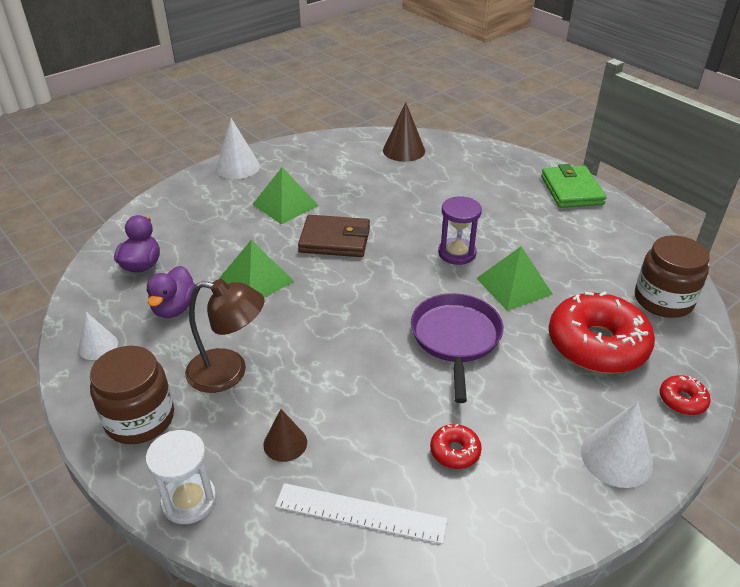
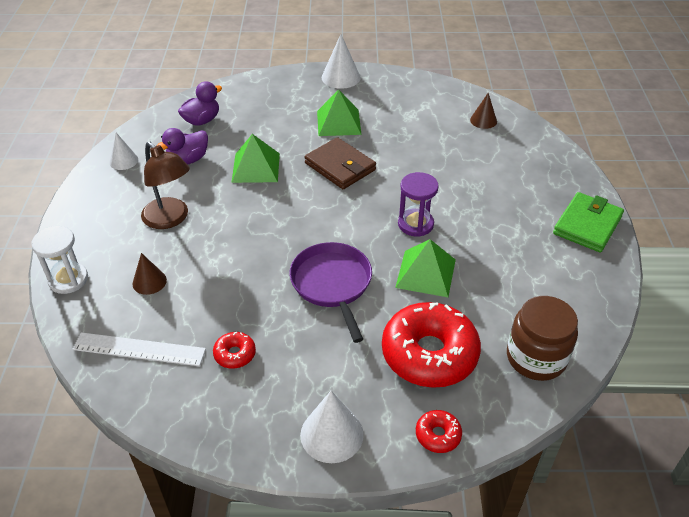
camera: 40 degrees right, 5 degrees up
(140, 419) = (96, 217): brown jar -> none
(360, 513) = (139, 349): white ruler -> white ruler turned 45 degrees counterclockwise
(404, 150) = (483, 120): brown cone -> brown cone, size x0.64
(455, 338) = (332, 284): purple pan -> purple pan turned 60 degrees counterclockwise

